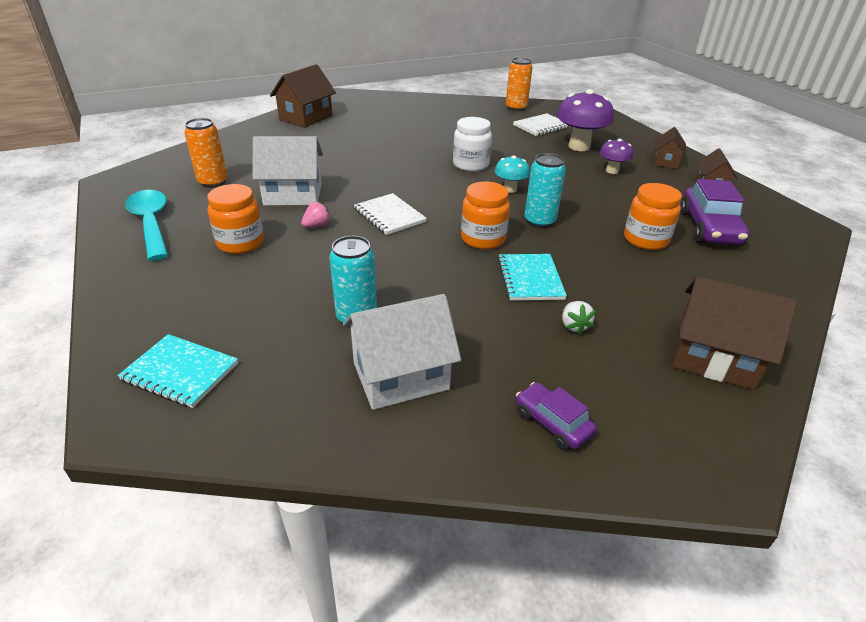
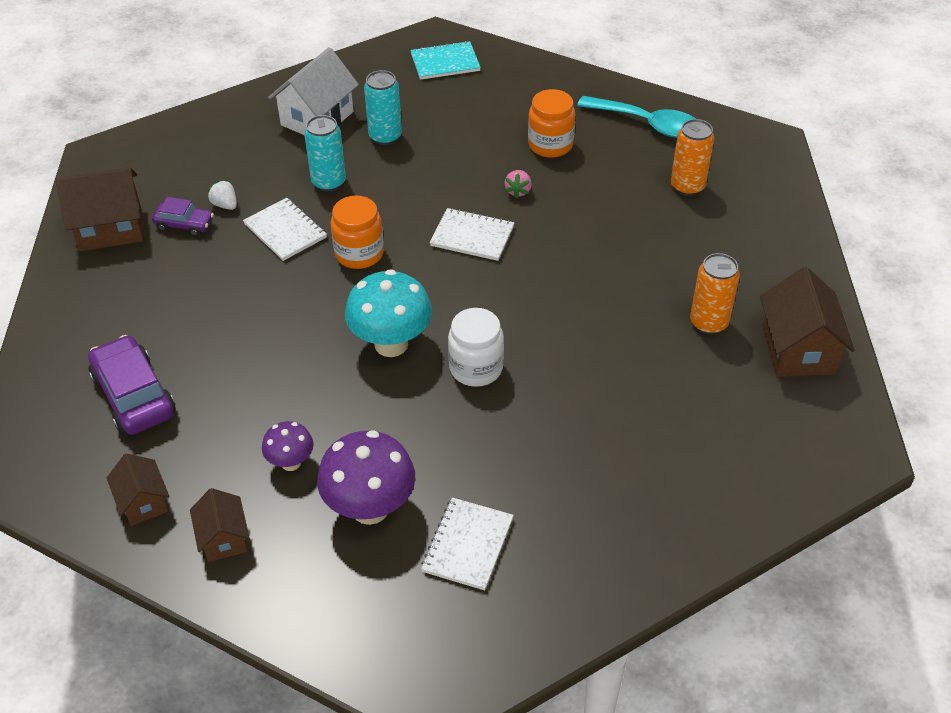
camera: 145 degrees right, 10 degrees up
(293, 195) = (593, 213): white house -> none
(510, 189) = (391, 344): turquoise mushroom -> turquoise mushroom, size x1.82
(516, 108) = (559, 595): orange can -> orange can (708, 323)
(530, 279) = (285, 231): turquoise notebook -> white notebook
(539, 221) = (322, 307): turquoise can -> turquoise can (328, 182)
(552, 423) = (206, 136): purple car -> purple car (184, 225)
(645, 239) = (200, 337): orange jar -> none

